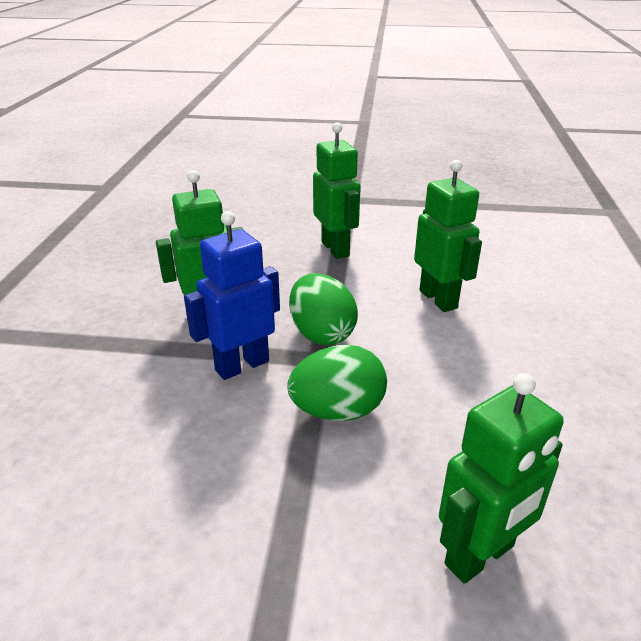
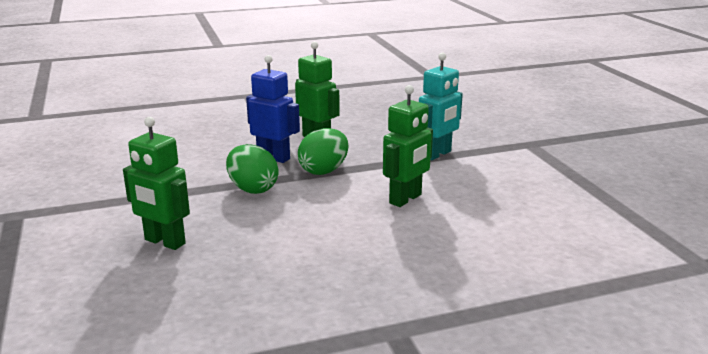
camera: 65 degrees right, 10 degrees down
(335, 249) = (437, 154): green robot -> turquoise robot

